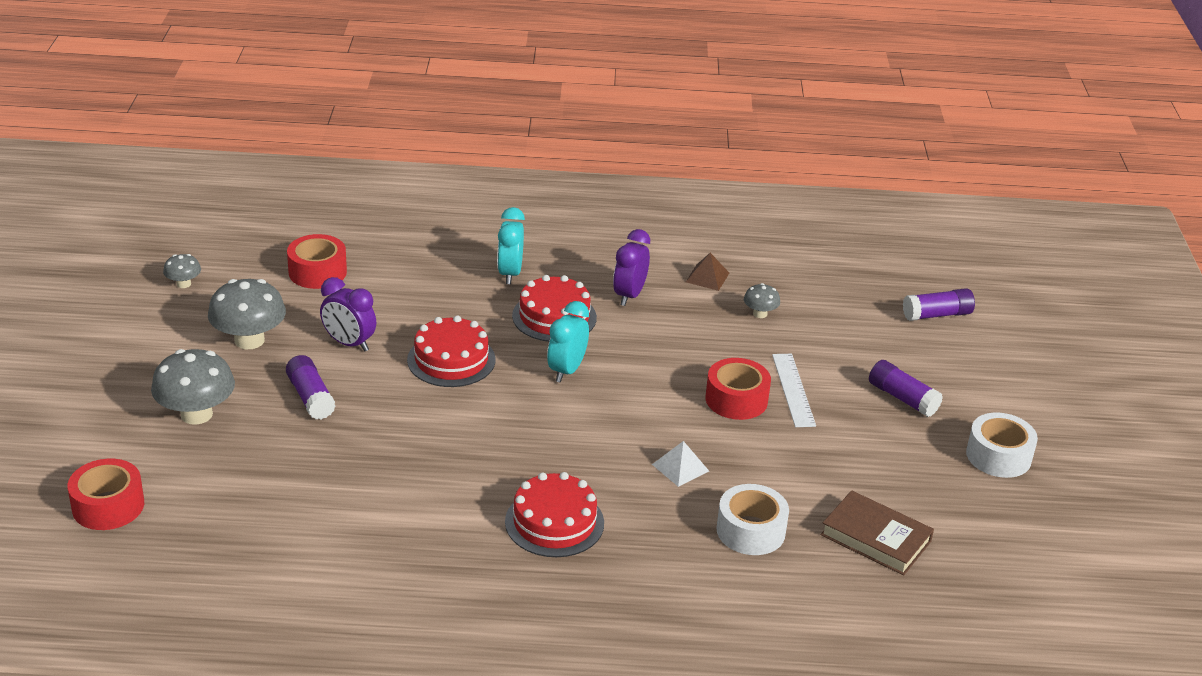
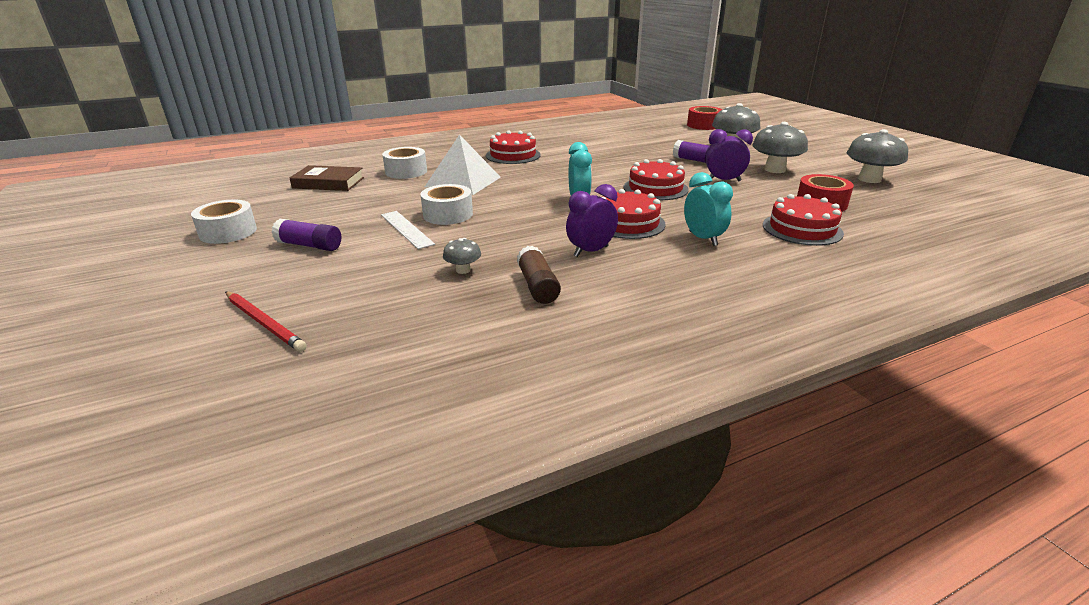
camera: 155 degrees right, 5 degrees down
(183, 284) = (869, 179): grey mushroom -> grey mushroom, size x1.97
(402, 252) = (802, 229): none -> red cake
(629, 295) = (591, 251): purple clock -> purple clock turned 120 degrees counterclockwise
(680, 467) = (463, 181): white pyramid -> white pyramid, size x2.06
(707, 277) = (537, 286): brown pyramid -> brown glue stick
(736, 399) = (448, 214): red tape -> white tape
(937, 315) = (264, 323): purple glue stick -> red pencil

